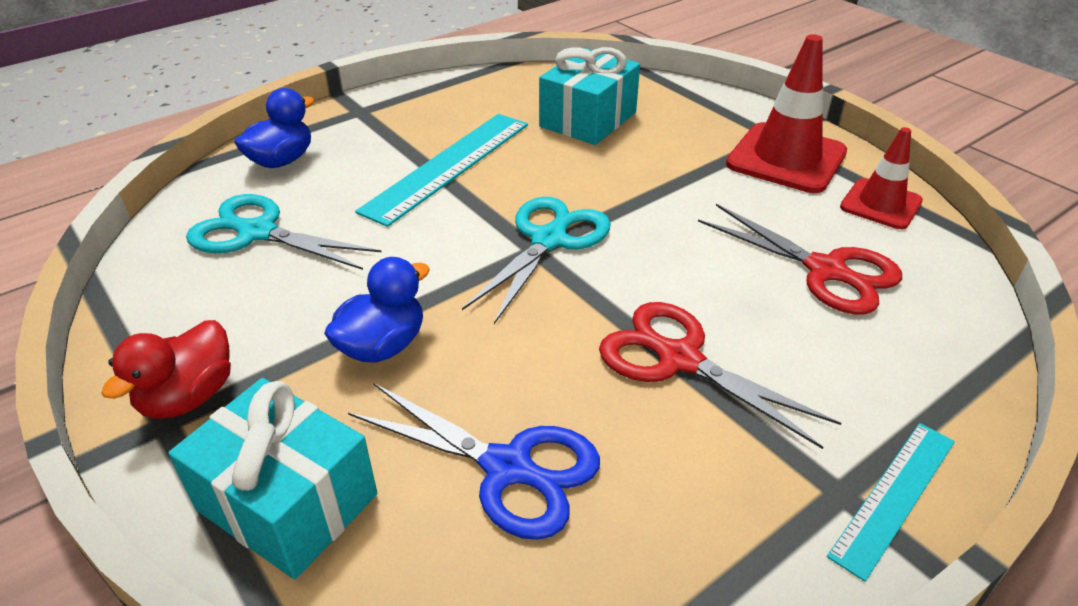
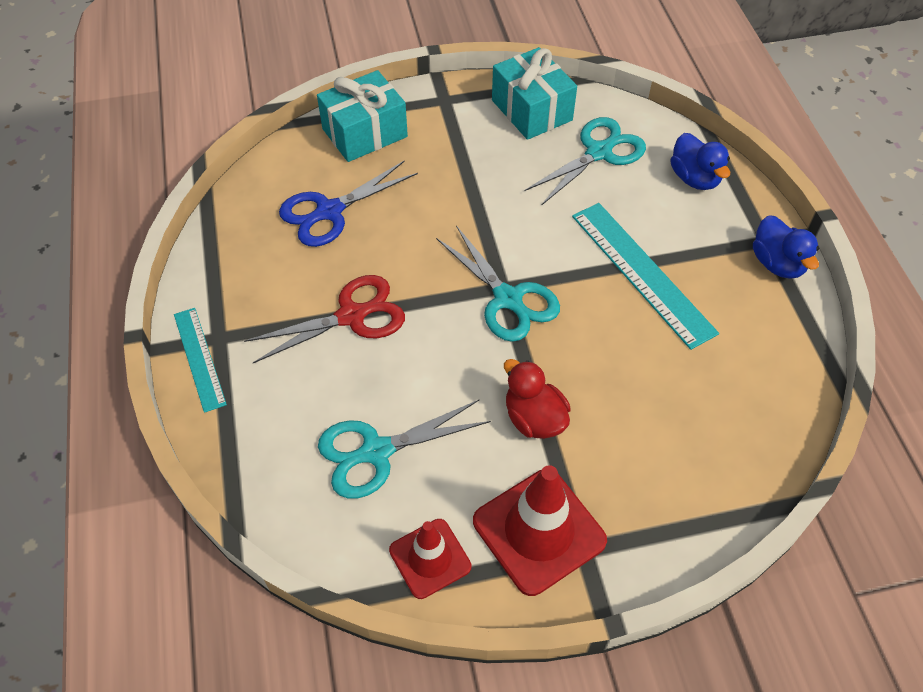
camera: 115 degrees right, 15 degrees up
(188, 397) = (457, 109): red duck -> red duck (534, 418)
(382, 346) = (450, 187): blue duck -> blue duck (777, 263)
(588, 119) = (683, 402): turquoise gift -> turquoise gift (531, 110)
(827, 271) = (375, 452): red scissors -> turquoise scissors

